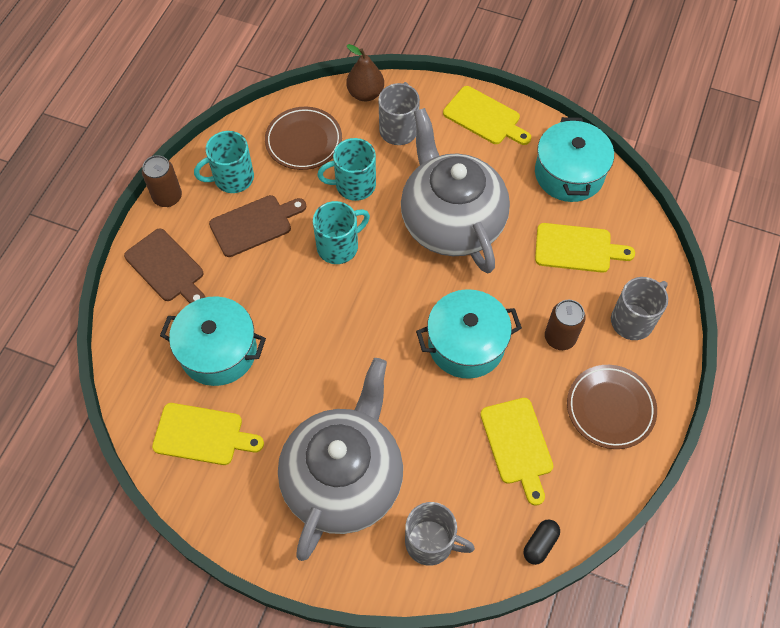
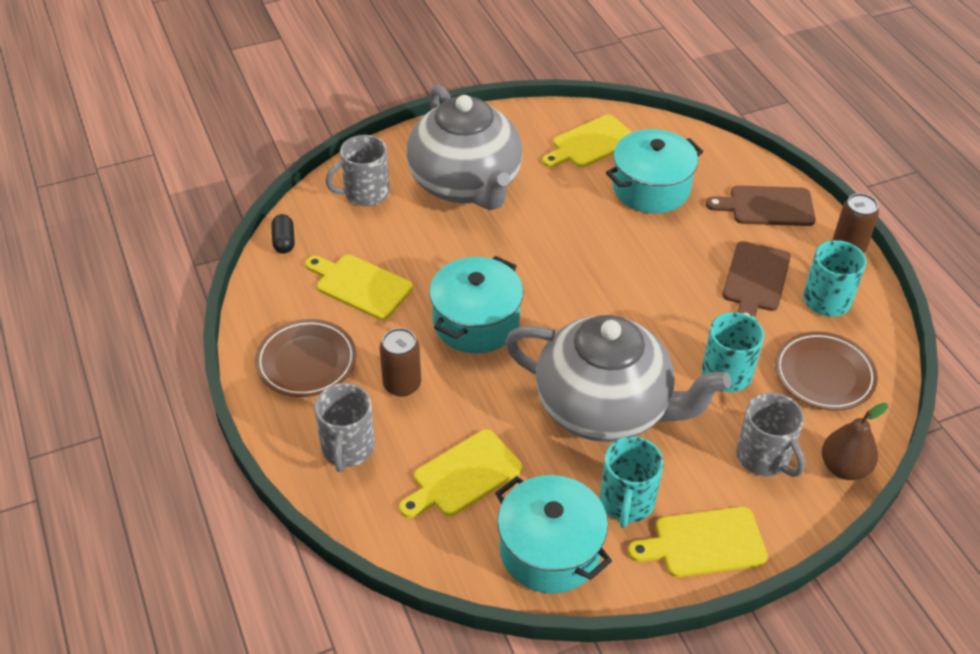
camera: 135 degrees right, 15 degrees down
(339, 246) = (669, 315): turquoise mug -> turquoise mug (626, 502)

